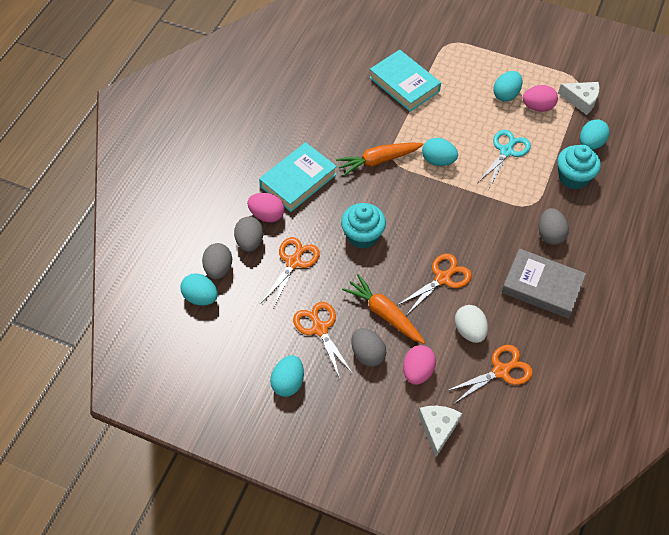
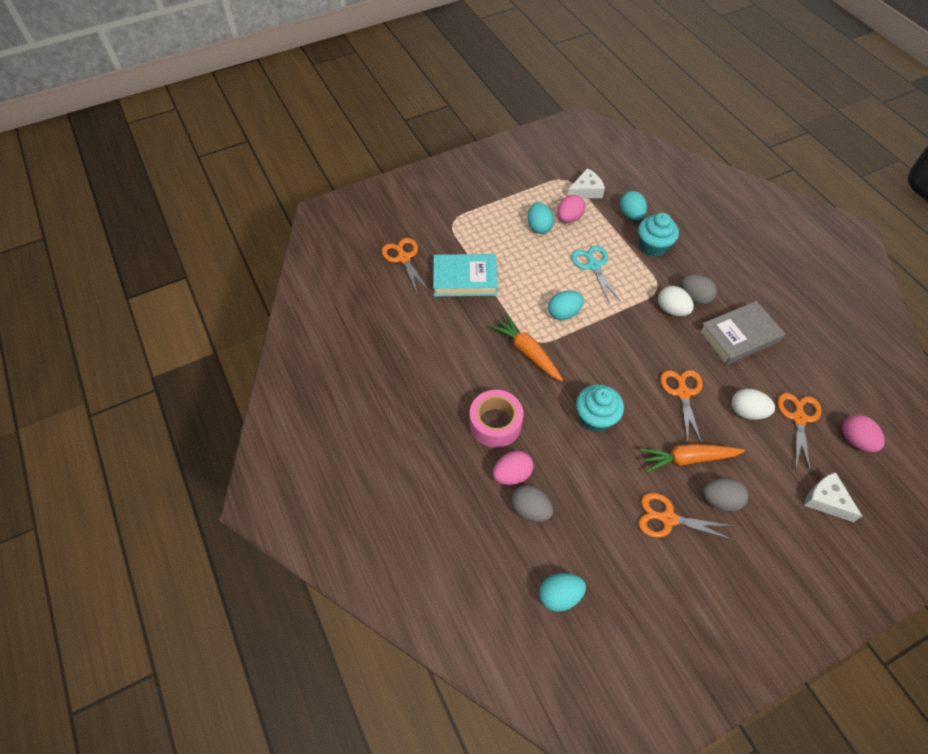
camera: 50 degrees left, 0 degrees up
(218, 269) = (539, 557): grey egg -> none
(288, 382) = (707, 584): turquoise egg -> none
(294, 262) = (581, 489): orange scissors -> orange scissors (403, 258)
(298, 180) = (495, 423): turquoise book -> pink tape
(378, 161) = (527, 352): orange carrot -> orange carrot turned 120 degrees clockwise
(417, 371) = (761, 475): pink egg -> pink egg (855, 440)
(519, 226) = (671, 310): none -> white egg

